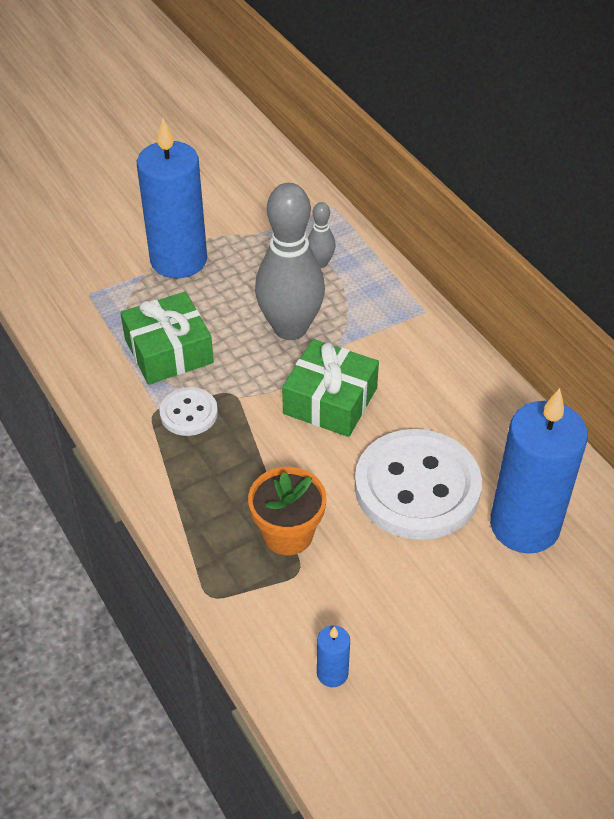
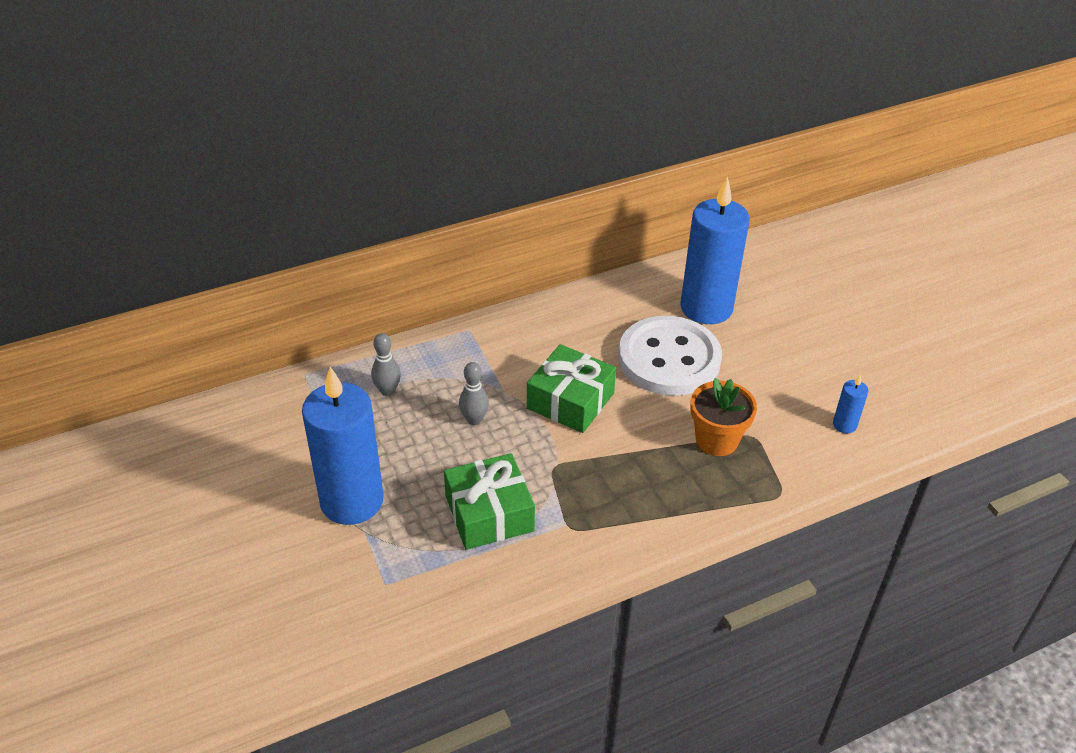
camera: 85 degrees left, 5 degrees down
(189, 413) = (575, 500): white button -> none
(290, 328) = (474, 420): grey bowling pin -> grey bowling pin, size x0.45

